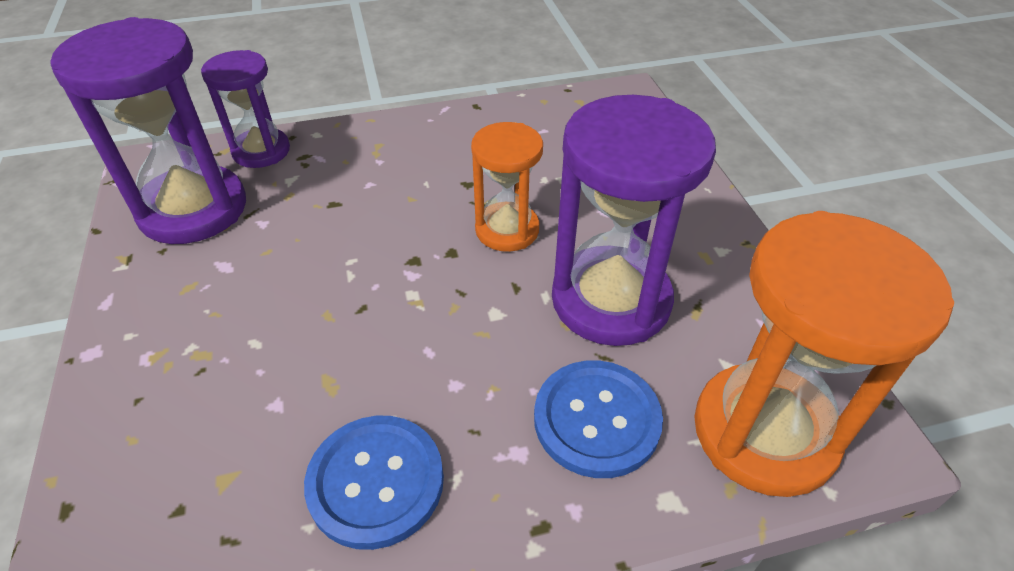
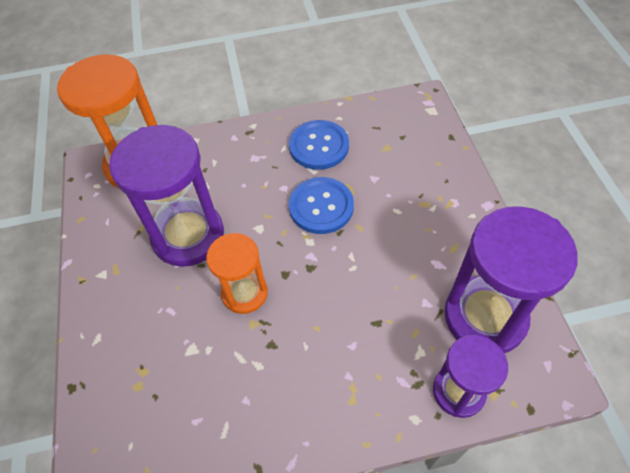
camera: 175 degrees left, 10 degrees up
(596, 419) = (215, 171): blue button -> blue button (321, 206)

